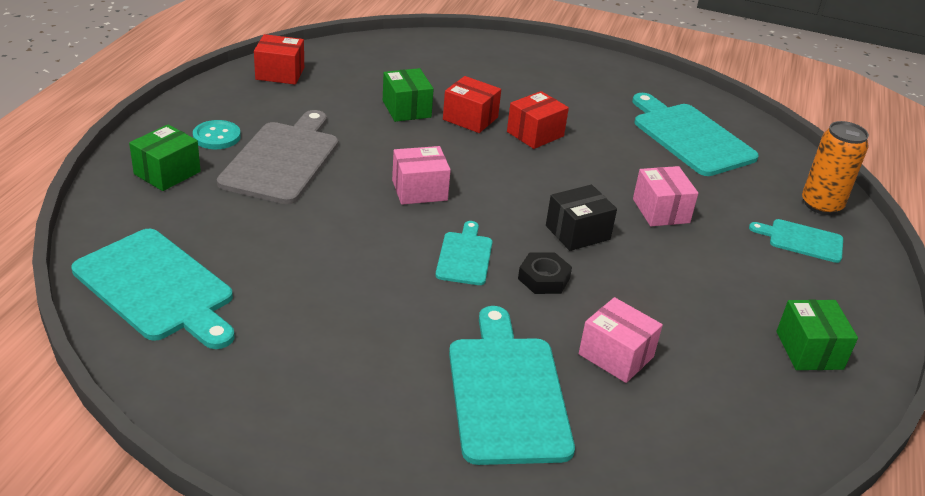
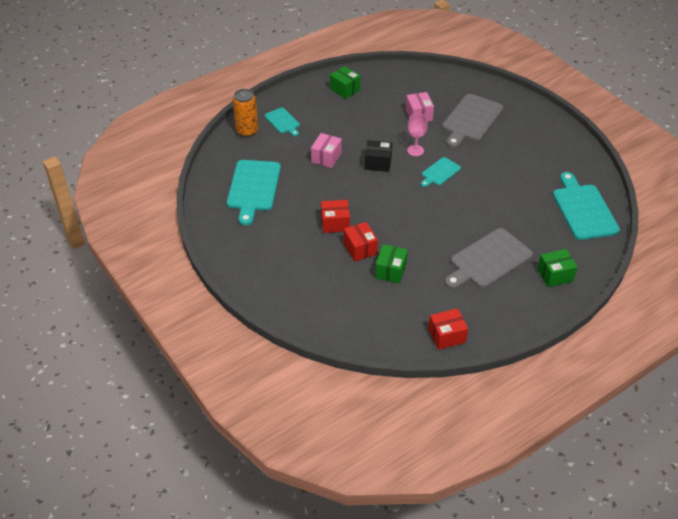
camera: 140 degrees left, 10 degrees up
(217, 136) = (516, 292): turquoise button -> none
(280, 73) = (447, 336): red box -> red box turned 60 degrees counterclockwise
(419, 190) = (431, 213): pink box -> none
(506, 392) = (471, 120): turquoise cutting board -> grey cutting board
(543, 278) = (415, 150): black nut -> pink goblet
(809, 350) = (345, 89): green box -> green box turned 75 degrees counterclockwise

